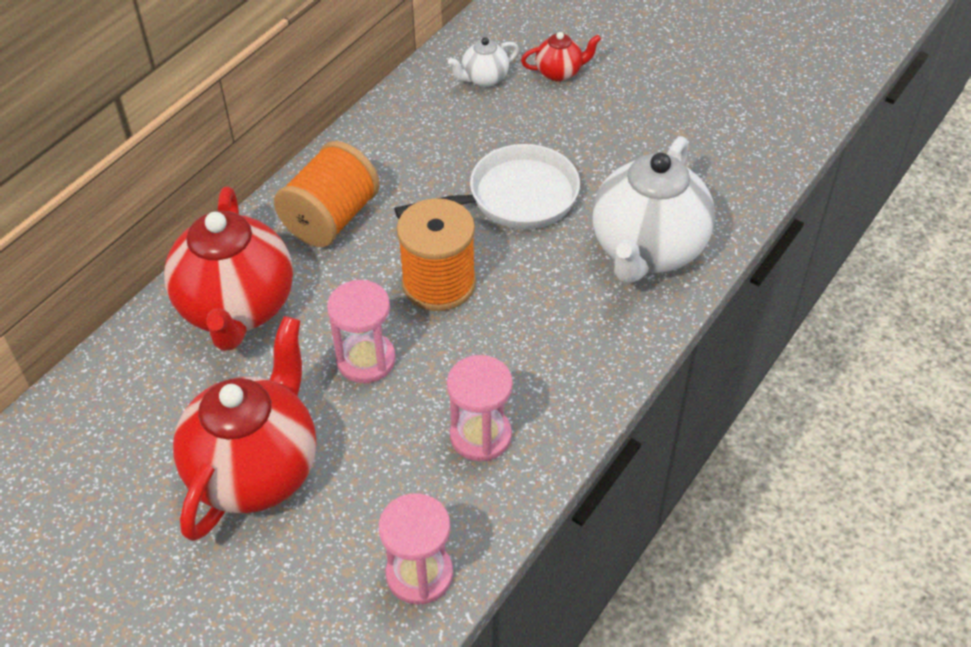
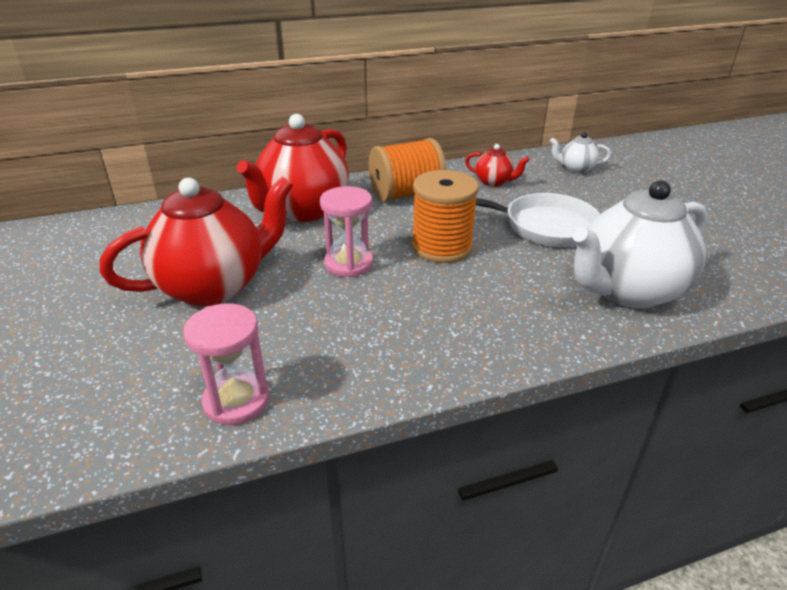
camera: 35 degrees right, 15 degrees down
(480, 436) = (379, 339): pink hourglass -> none
(559, 72) = (636, 182): red teapot -> red teapot (494, 182)

